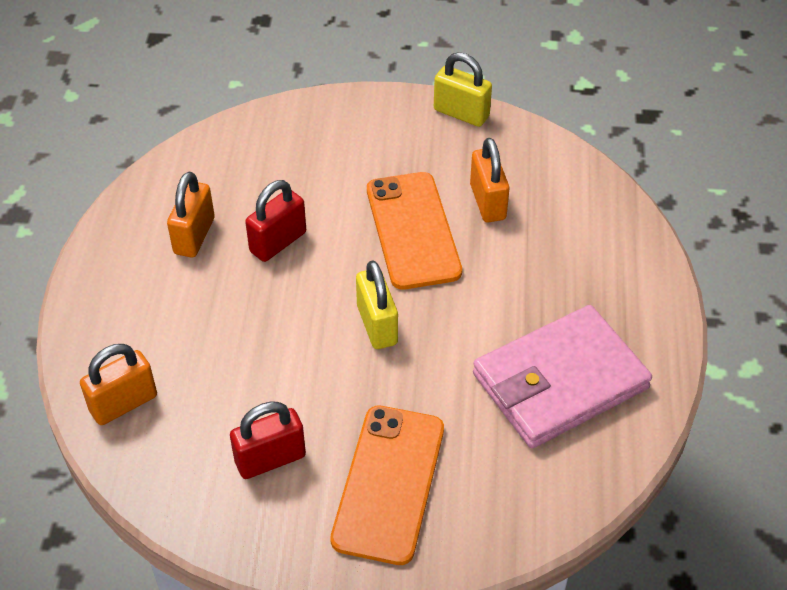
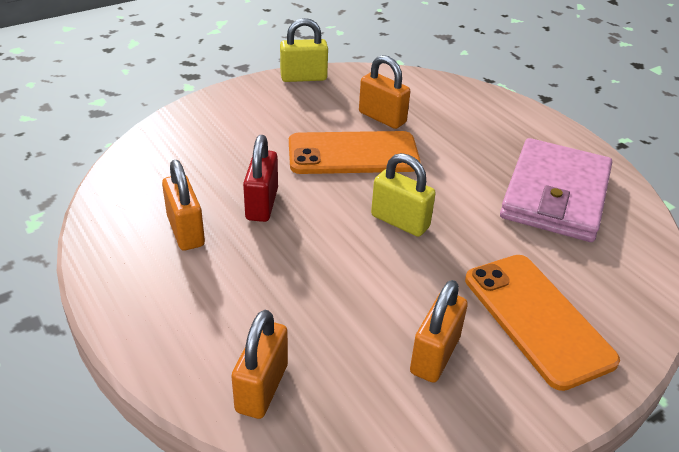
camera: 40 degrees left, 10 degrees down
(270, 459) = (435, 355): red padlock -> orange padlock
(413, 230) = (353, 154): orange phone -> orange phone turned 45 degrees counterclockwise

